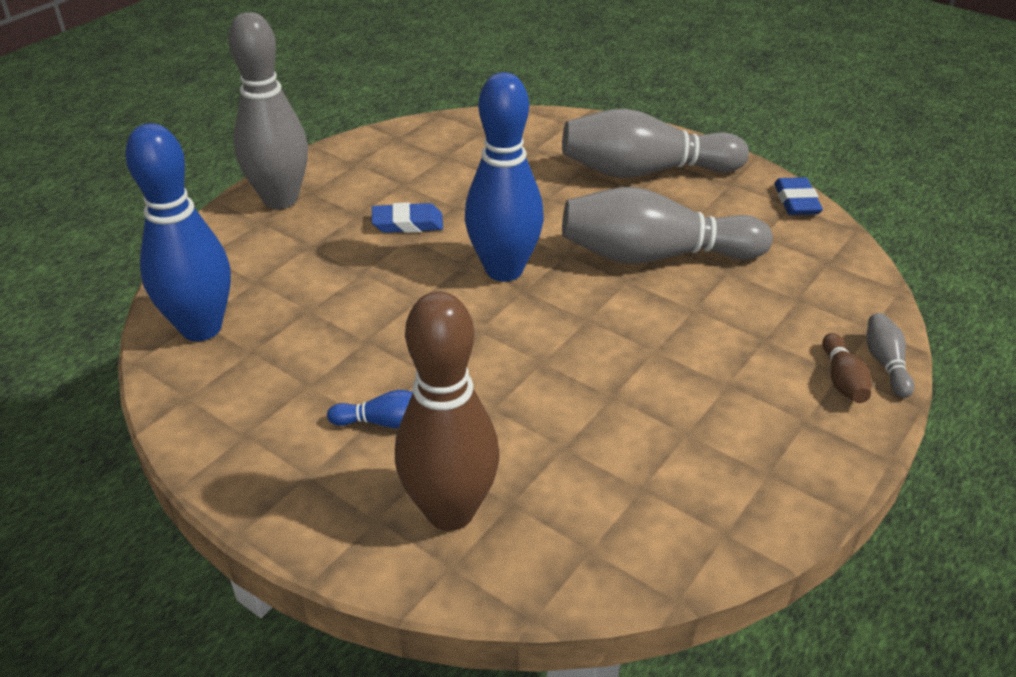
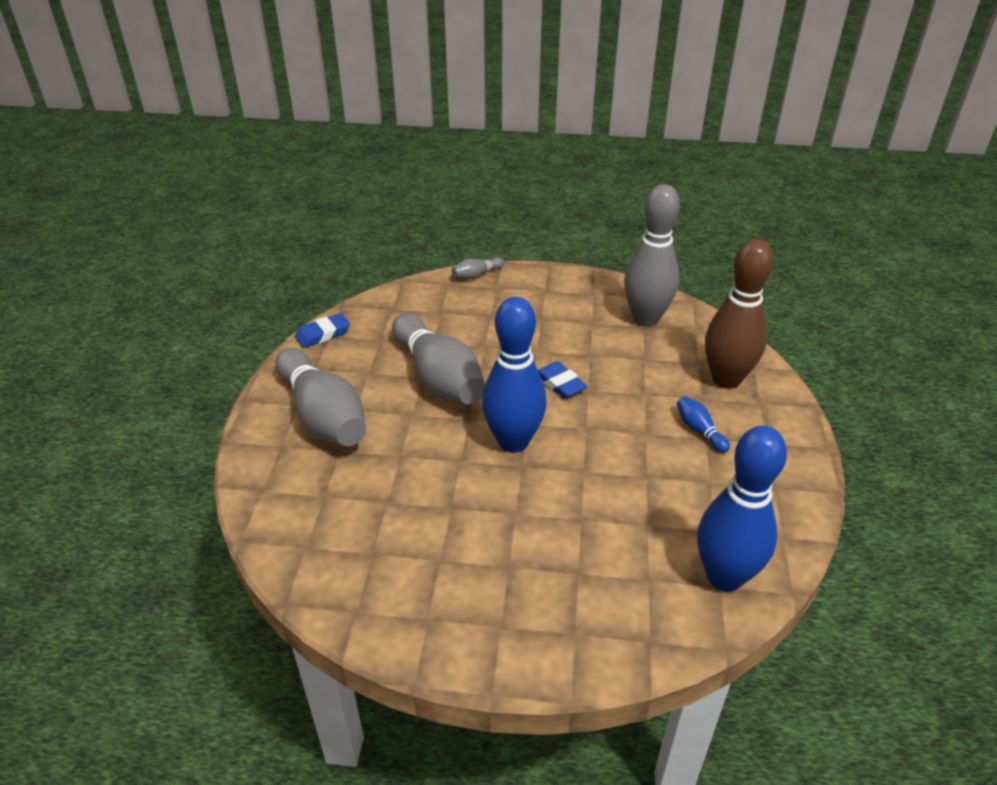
camera: 120 degrees left, 0 degrees up
(280, 199) = (530, 641): grey bowling pin -> grey bowling pin (646, 319)
(407, 223) = (498, 524): blue eraser -> blue eraser (560, 383)
(842, 380) = (502, 285): brown bowling pin -> none

